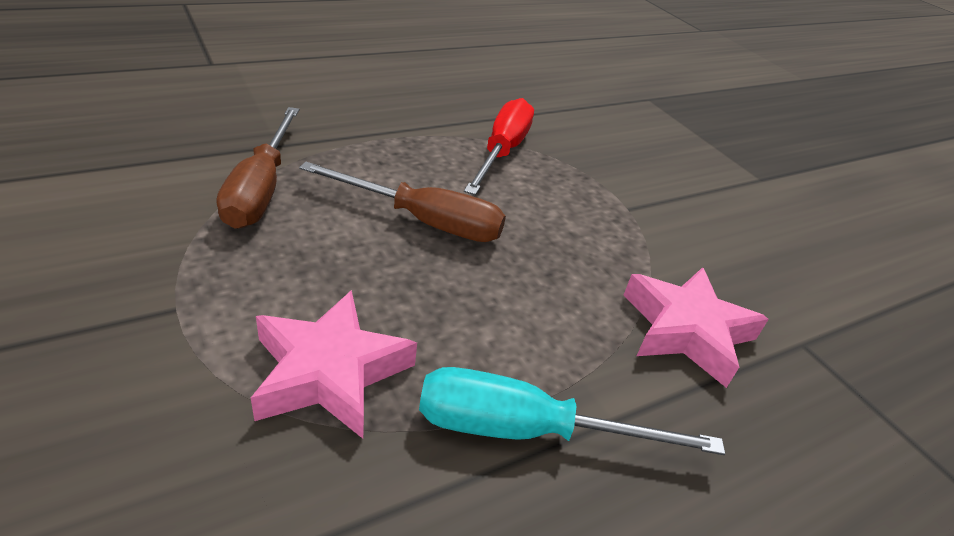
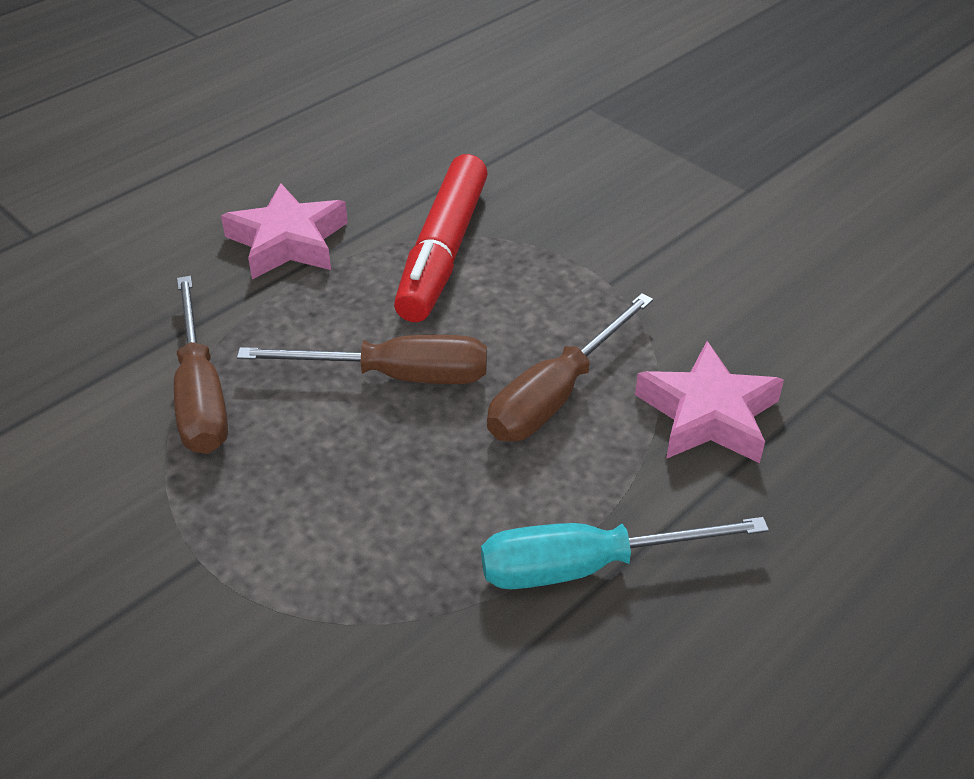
camera: 10 degrees left, 5 degrees up
(329, 372) = (382, 572): pink star -> pink star (288, 242)
(502, 152) = (443, 251): red screwdriver -> red marker
(552, 274) = (555, 395): none -> brown screwdriver

